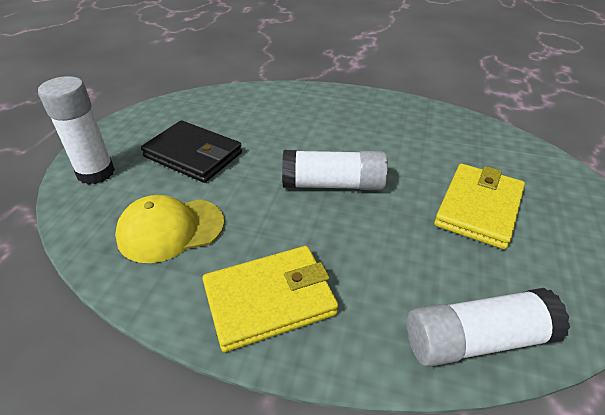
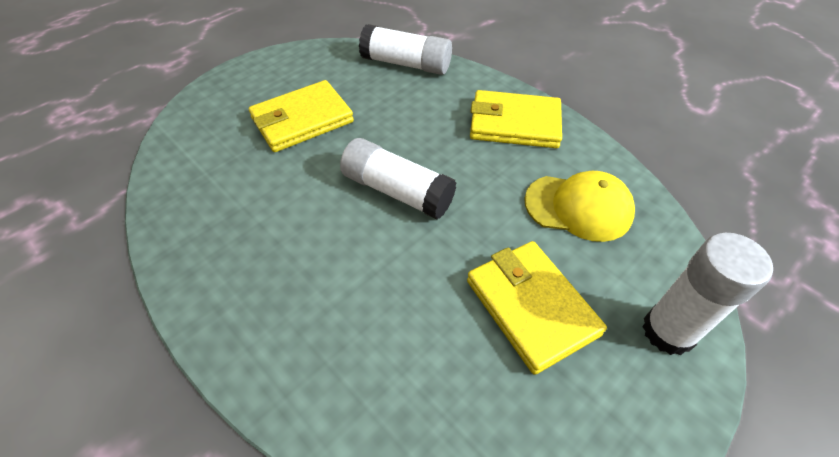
camera: 150 degrees left, 10 degrees up
(193, 155) = (531, 307): black wallet -> yellow wallet

